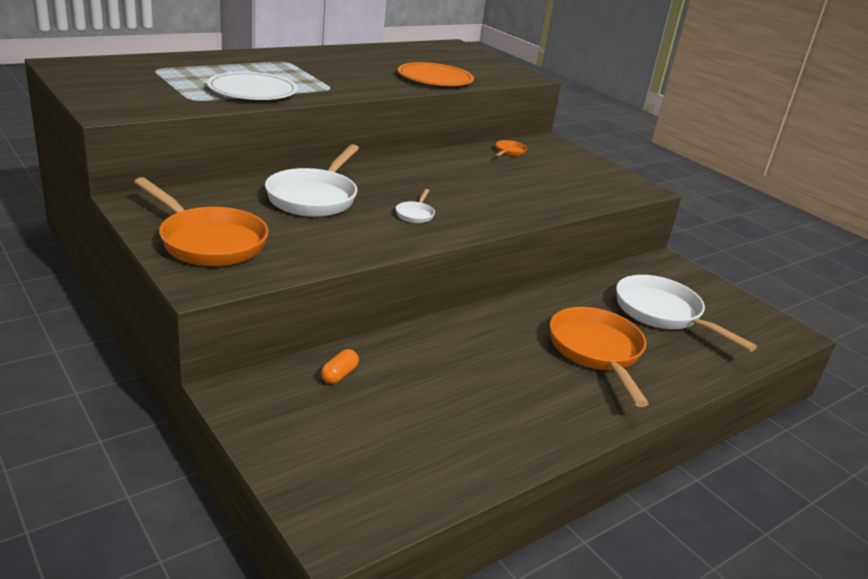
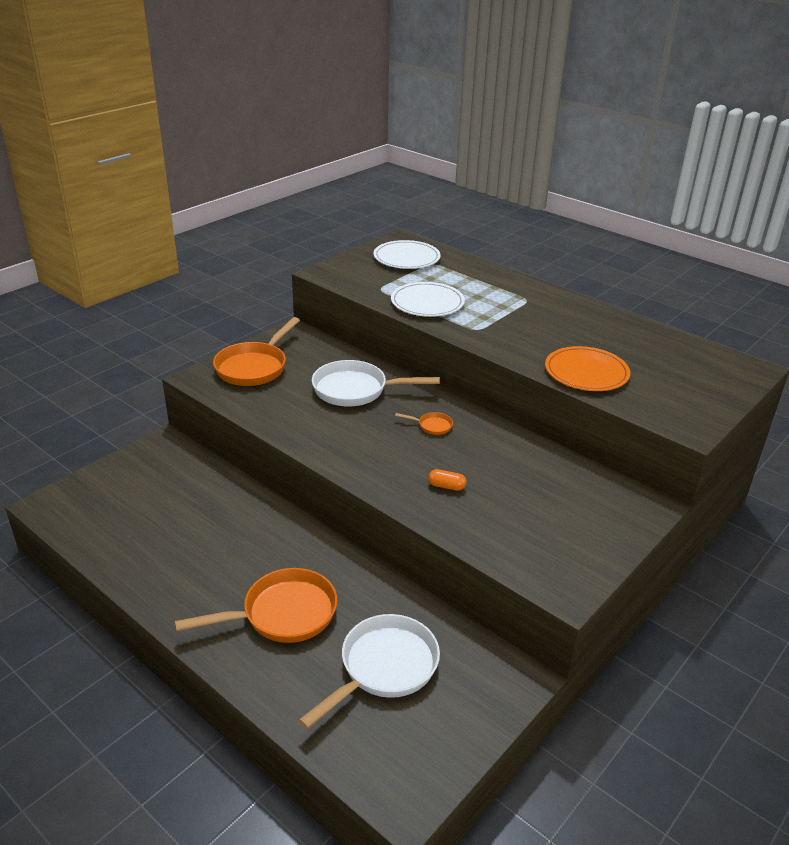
camera: 80 degrees right, 5 degrees up
(123, 74) = (406, 258): none -> white plate
(339, 374) = (197, 477): orange capsule -> orange capsule (446, 486)
(415, 214) = (360, 440): white pan -> none
(509, 152) = (575, 478): orange pan -> orange pan (432, 426)

